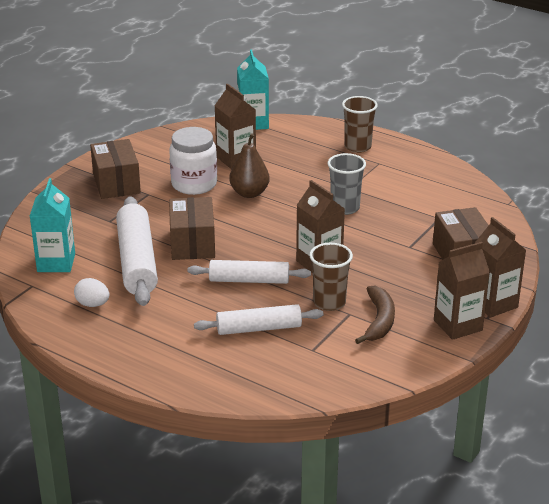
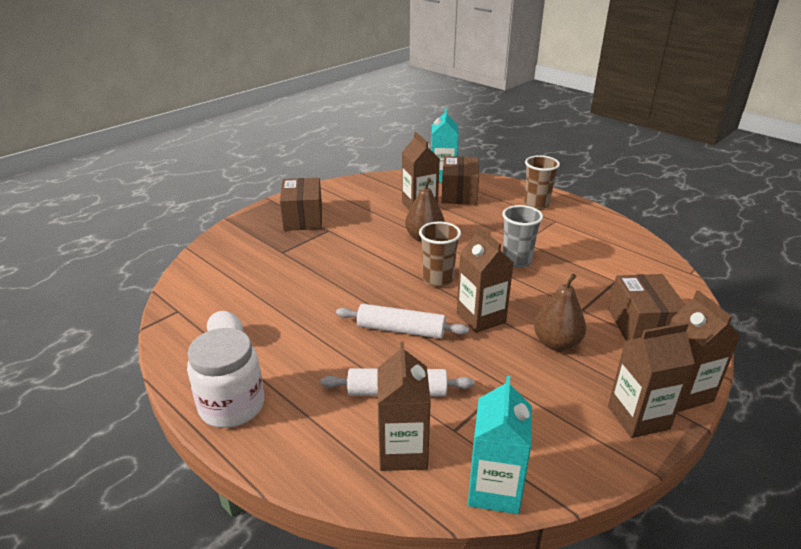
camera: 10 degrees right, 0 degrees up
(56, 263) = (213, 289): turquoise carton -> turquoise carton (494, 489)
(137, 261) = (292, 296): white rolling pin -> none
(192, 244) = (354, 283): brown box -> brown box (459, 194)
(194, 184) = (374, 225): white jar -> white jar (232, 406)
(274, 368) = (402, 451): none -> brown carton
(329, 302) = (484, 368): brown cup -> brown cup (438, 280)
(379, 321) = (540, 399): brown banana -> none
(388, 277) = (556, 343): none -> brown pear

